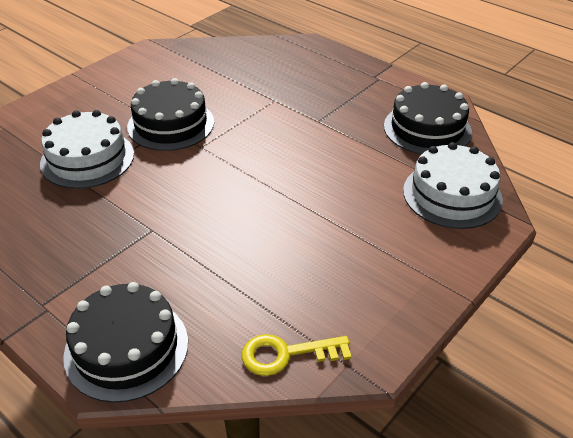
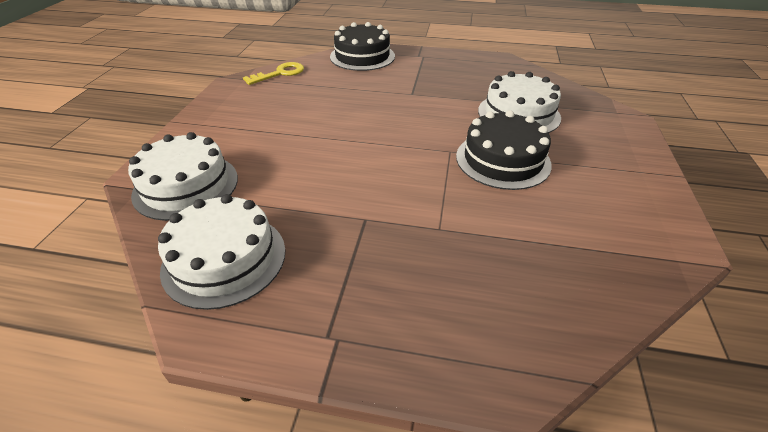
camera: 150 degrees right, 0 degrees up
(427, 129) = (224, 259): black cake -> white cake

